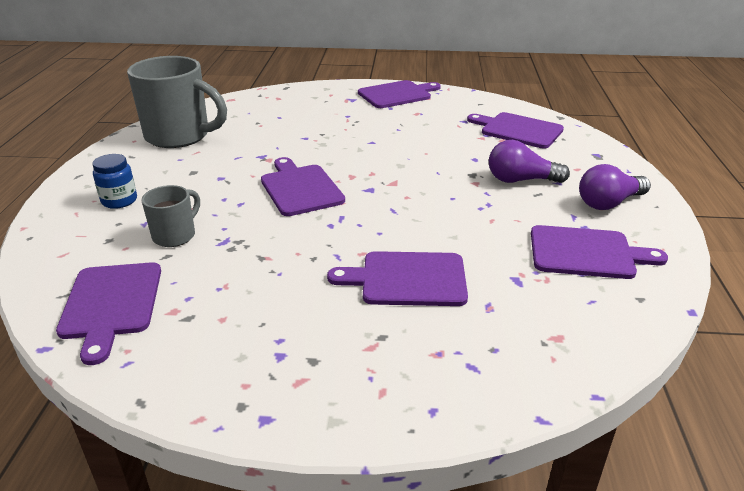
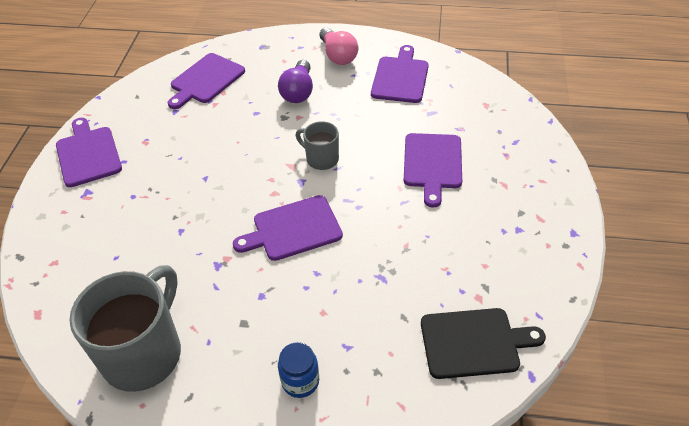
camera: 85 degrees left, 15 degrees up
(111, 304) = (474, 343): purple cutting board -> black cutting board
(175, 235) = (371, 316): grey mug -> grey mug (321, 159)
(609, 203) = (338, 56): purple light bulb -> pink light bulb

